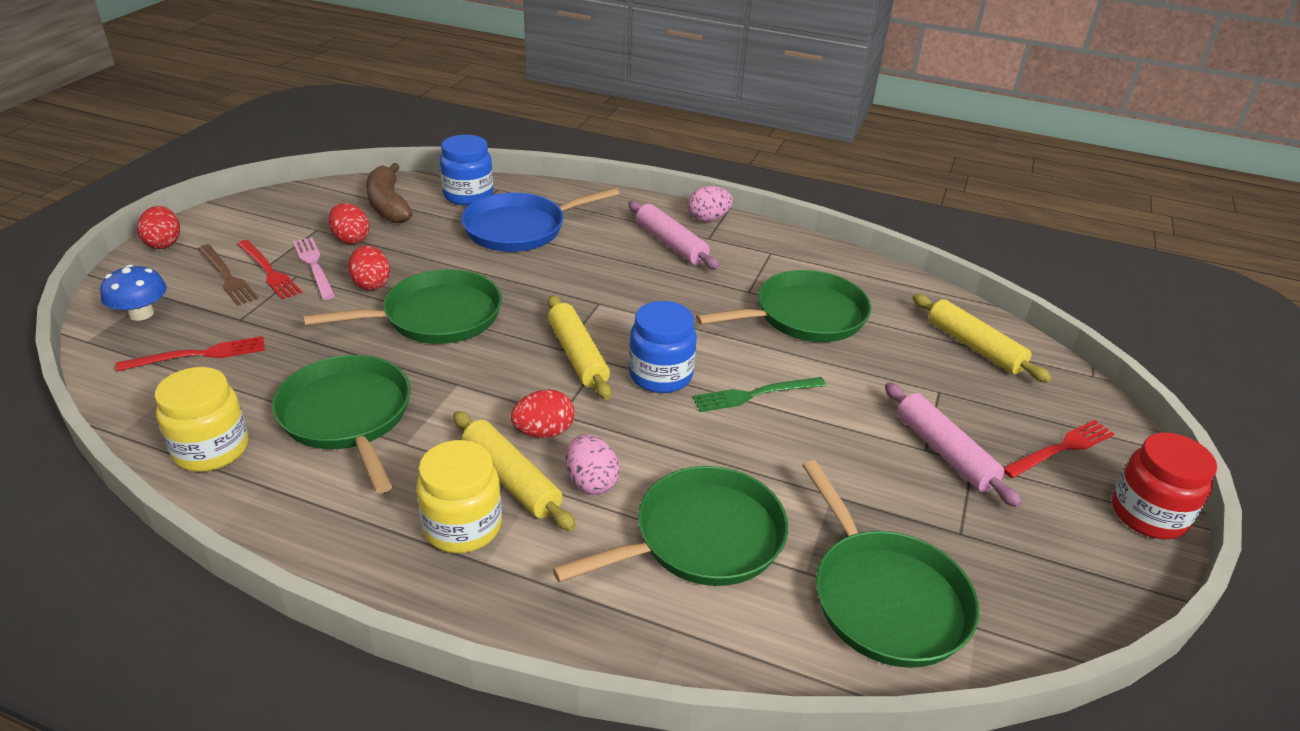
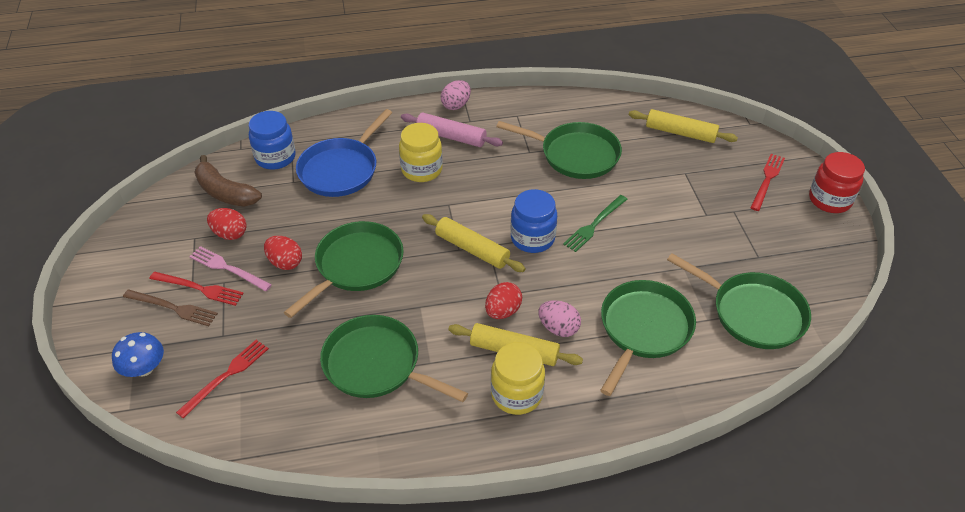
camera: 30 degrees left, 10 degrees up
(164, 243) = (88, 305): red egg -> none
(211, 449) = (315, 433): yellow jar -> yellow jar (422, 170)
(805, 316) = (576, 155): green pan -> green pan turned 75 degrees clockwise
(944, 452) = (716, 212): pink rolling pin -> none

